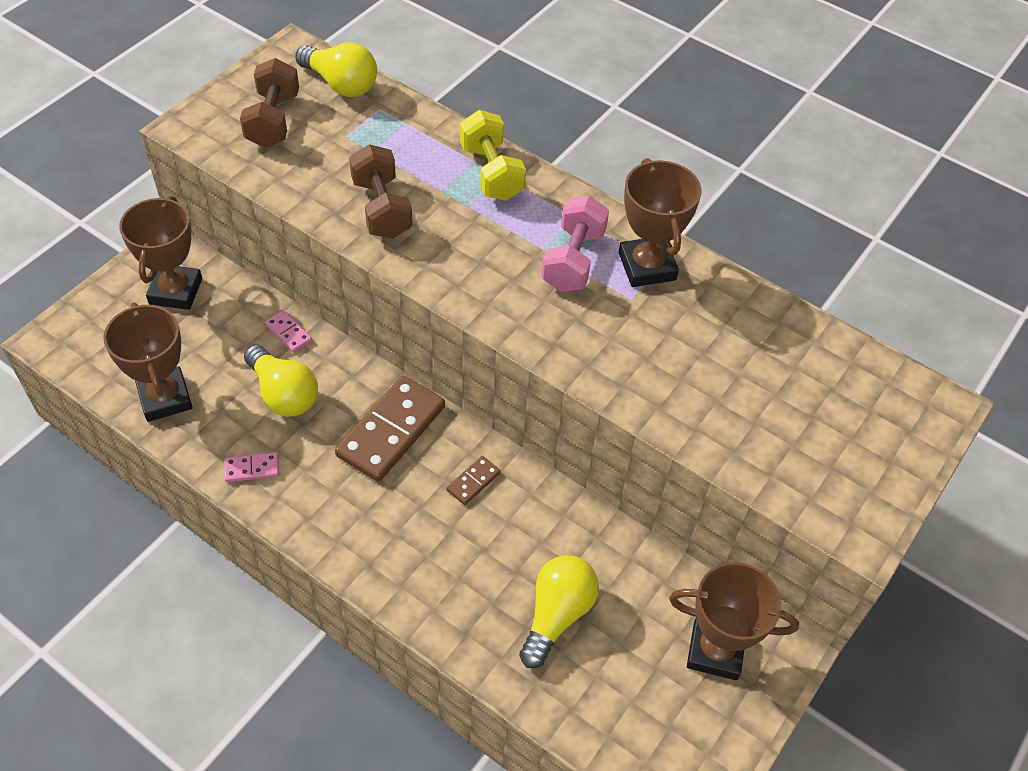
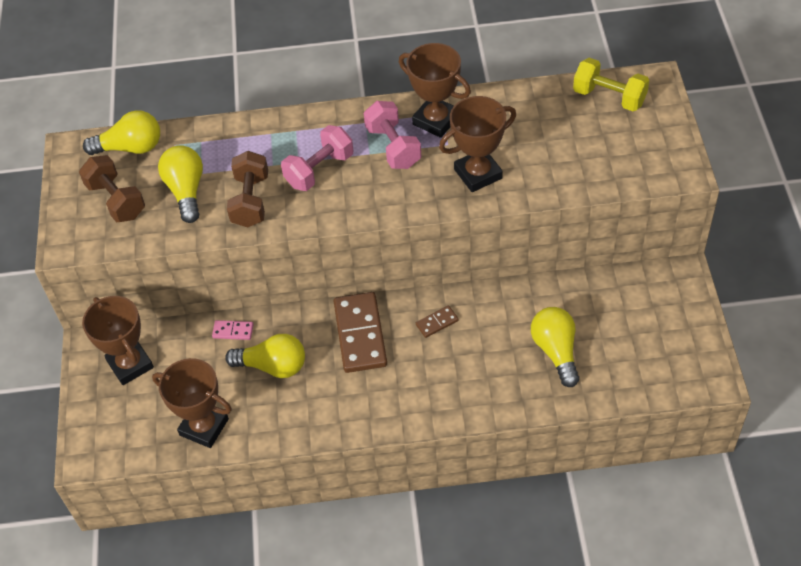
camera: 35 degrees left, 0 degrees up
(252, 468) = (305, 419): pink domino -> none
(339, 156) = (186, 191): none -> yellow light bulb
(382, 209) = (250, 201): brown dumbbell -> brown dumbbell turned 60 degrees clockwise
(473, 482) = (437, 323): brown domino -> brown domino turned 60 degrees clockwise
(477, 228) = (319, 170): none -> pink dumbbell
(491, 172) = (289, 132): yellow dumbbell -> yellow dumbbell (609, 97)
(715, 651) = (649, 302): brown trophy -> brown trophy (478, 174)

